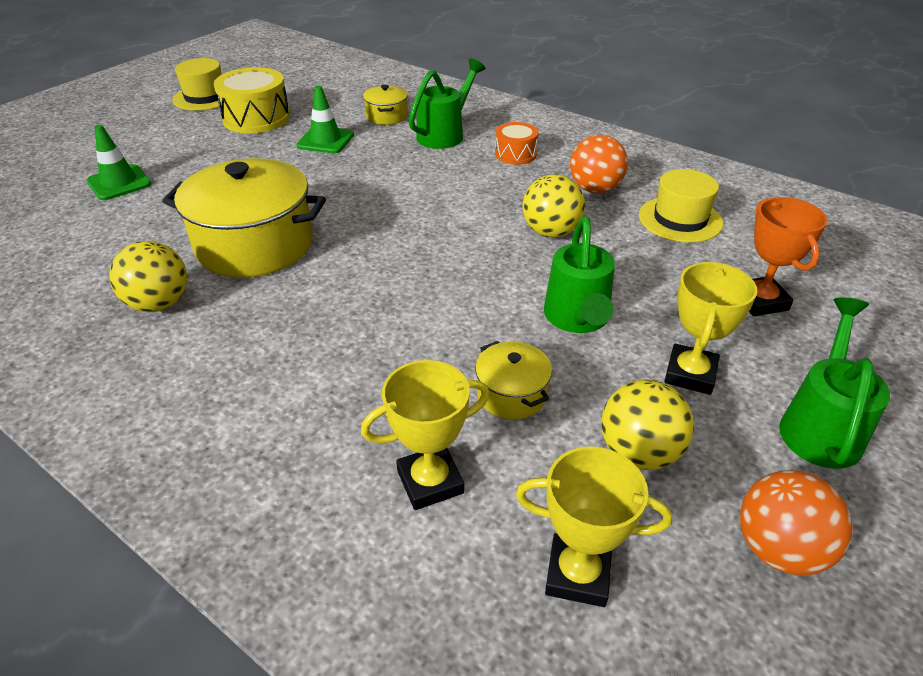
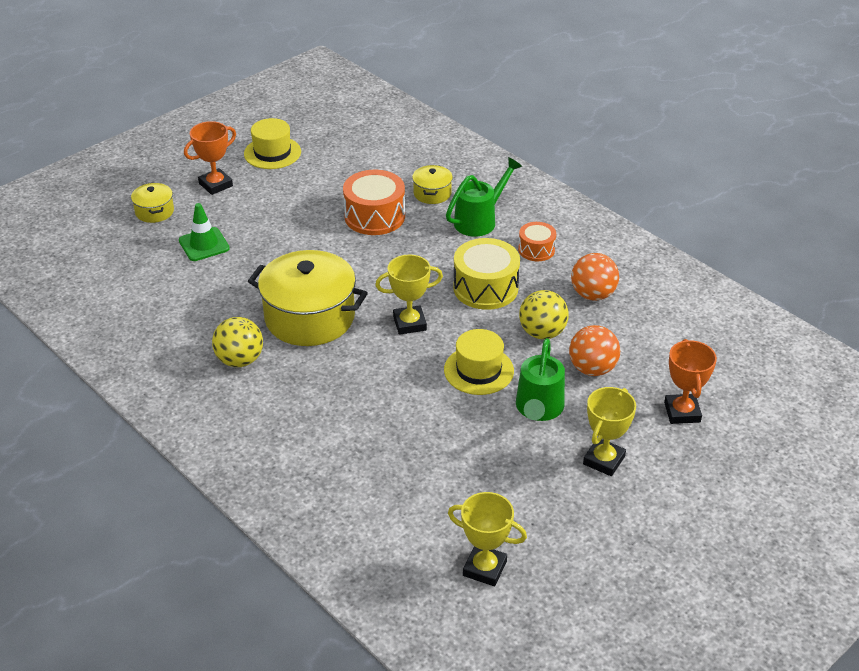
camera: 10 degrees right, 0 degrees up
(138, 128) = (216, 185): none -> orange trophy
(256, 118) = (317, 184): yellow drum -> yellow drum (485, 288)
(325, 140) = (374, 216): green traffic cone -> orange drum
(430, 482) = (409, 506): yellow trophy -> yellow trophy (409, 323)
(511, 394) = (475, 458): yellow pot -> yellow pot (154, 211)
(639, 452) = (547, 506): yellow ball -> none
(680, 219) = (652, 333): yellow hat -> yellow hat (478, 370)
(778, 549) = (610, 572): orange ball -> orange ball (592, 369)
(821, 426) = (677, 507): green watering can -> none

